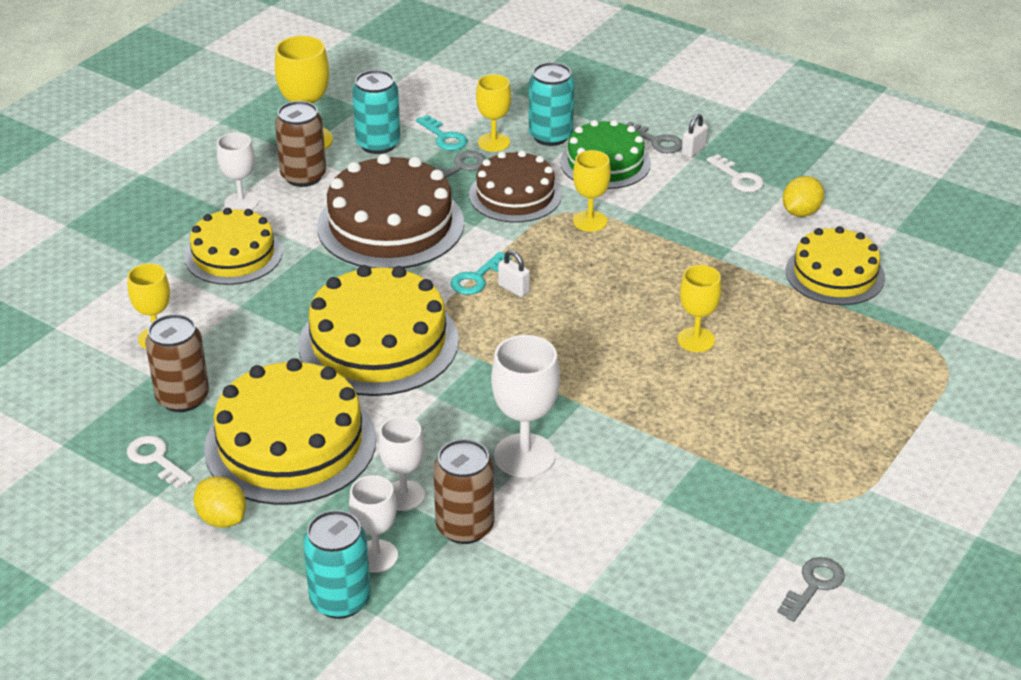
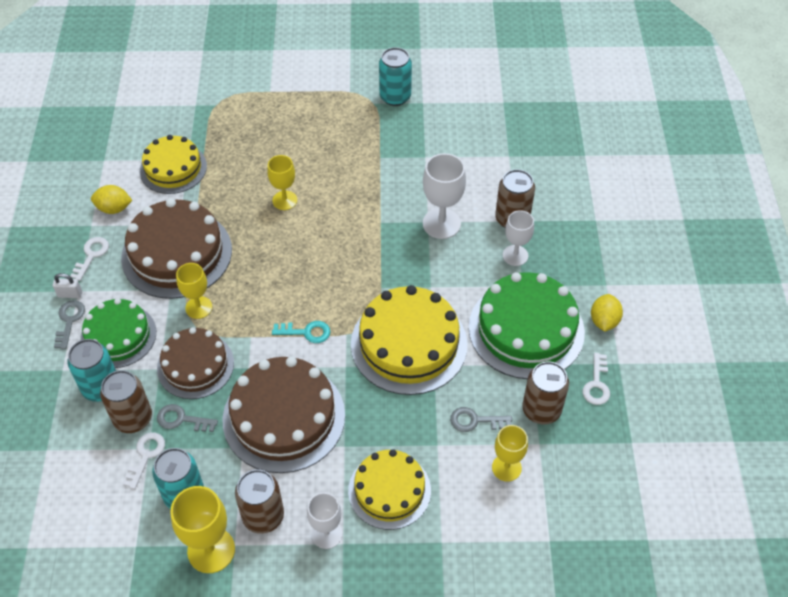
camera: 125 degrees left, 15 degrees up
(290, 443) = (526, 329): yellow cake -> green cake
(340, 600) = (601, 238): turquoise can -> turquoise can (395, 97)
(376, 556) = (563, 241): white goblet -> none
(444, 137) = (146, 456): turquoise key -> white key
(493, 142) = (133, 418): yellow goblet -> brown can
(513, 289) = (302, 307): white padlock -> none
(685, 232) = (177, 253): none -> brown cake
(814, 585) = (431, 85): grey key -> grey key (475, 421)

